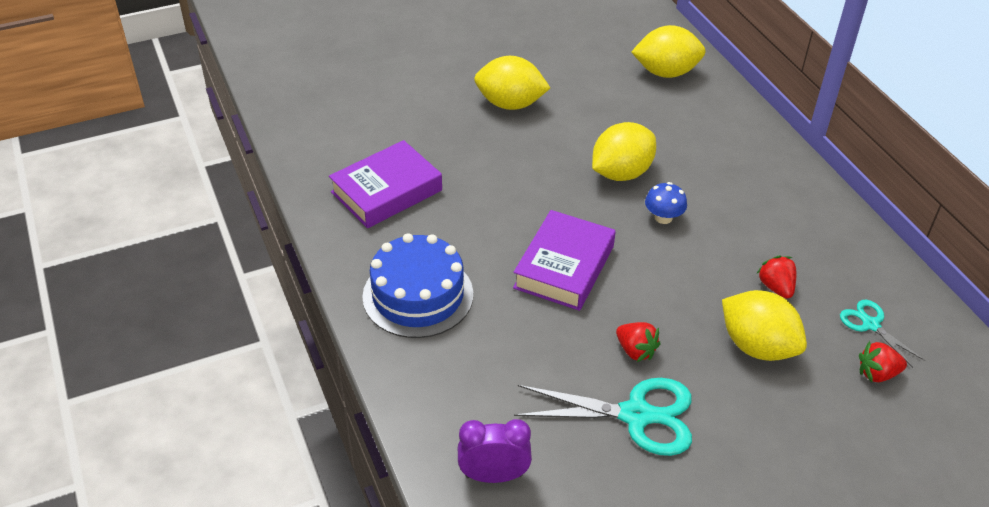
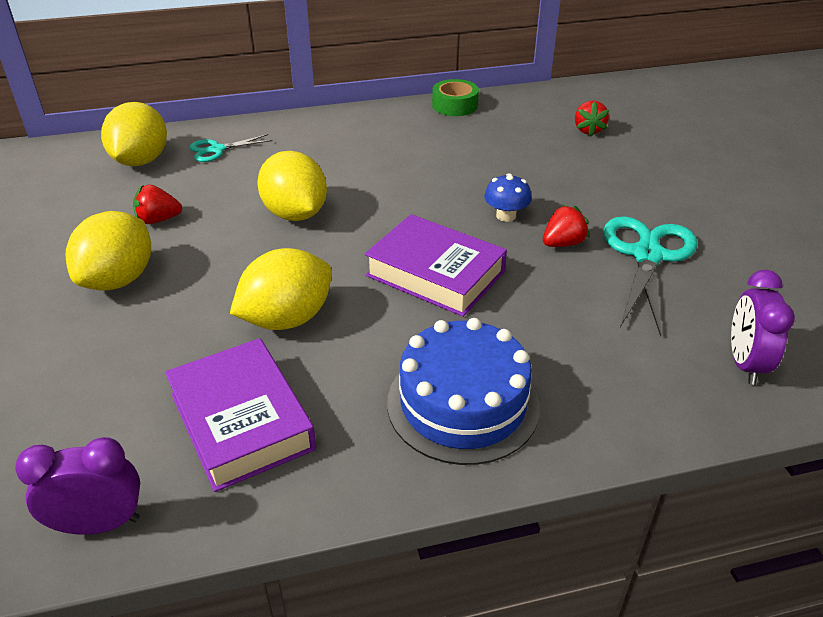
camera: 80 degrees left, 5 degrees down
(306, 155) = (99, 524): none -> purple clock
(663, 217) = (376, 198): blue mushroom -> blue mushroom (506, 216)
(757, 346) = (558, 177): yellow lemon -> yellow lemon (287, 319)
(776, 287) = (486, 155): red strawberry -> red strawberry (158, 220)
(870, 324) = (534, 122): turquoise scissors -> turquoise scissors (217, 150)
(875, 254) = (454, 105): none -> green tape

